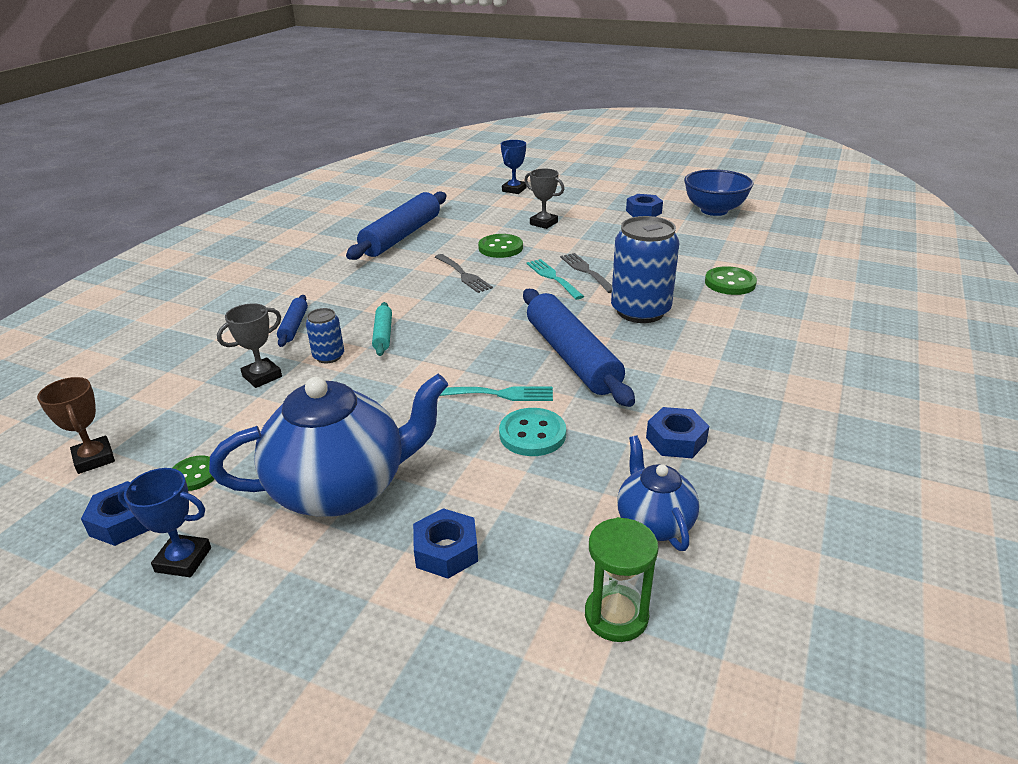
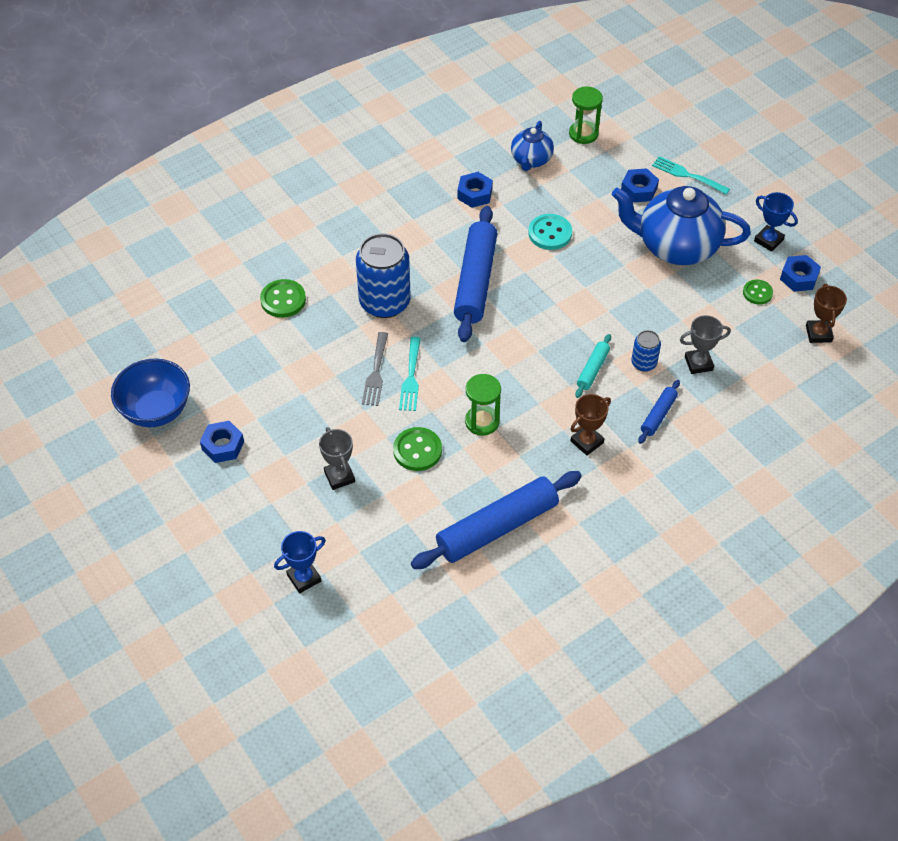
camera: 150 degrees left, 20 degrees up
(357, 291) = (587, 442): none -> brown trophy
(463, 274) = (482, 421): grey fork -> green hourglass
(498, 394) = (548, 272): turquoise fork -> turquoise fork (687, 175)

